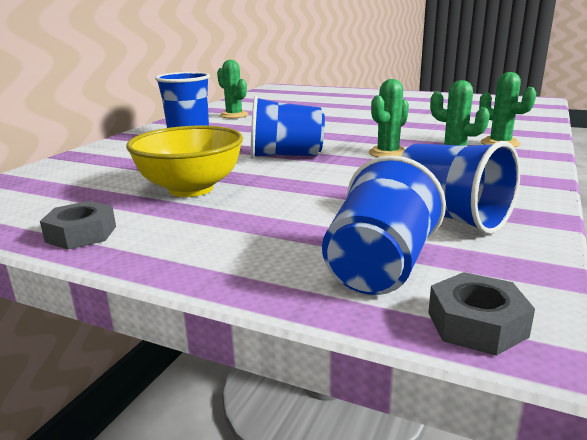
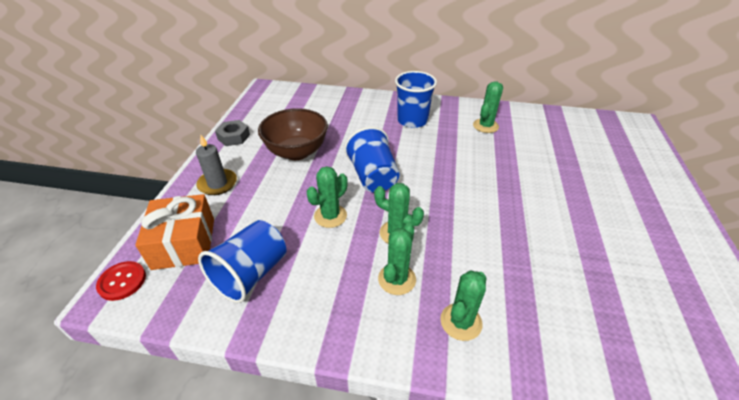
camera: 75 degrees right, 20 degrees up
(191, 189) = (296, 152): yellow bowl -> brown bowl
(226, 245) = (217, 184): none -> grey candle
(349, 176) = (330, 216): none -> green cactus
(379, 267) = (184, 243): blue cup -> orange gift
(476, 324) = (122, 281): grey nut -> red button

